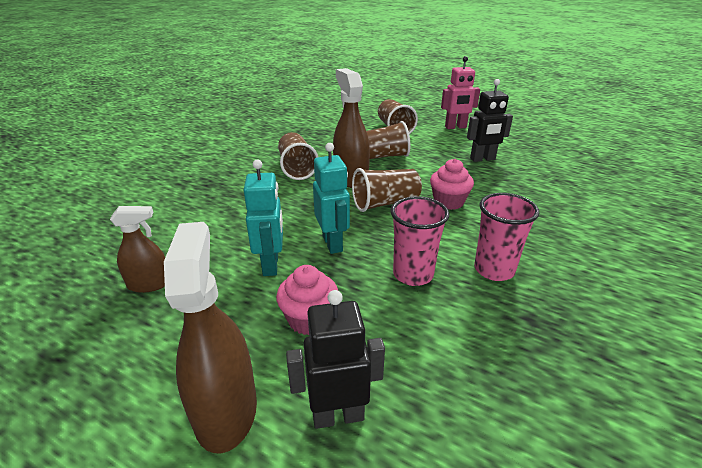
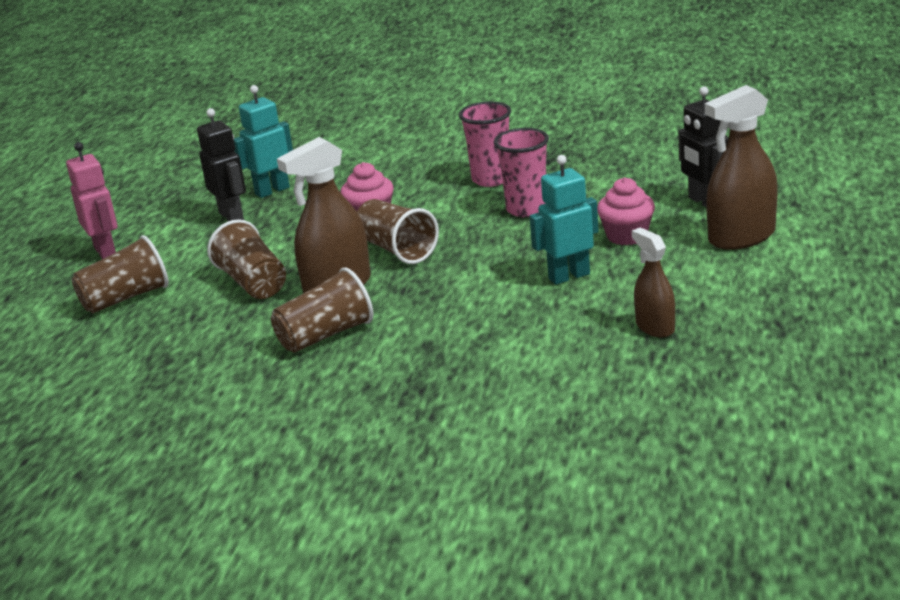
camera: 105 degrees left, 5 degrees down
(333, 244) = (505, 257): turquoise robot -> turquoise robot (272, 191)

